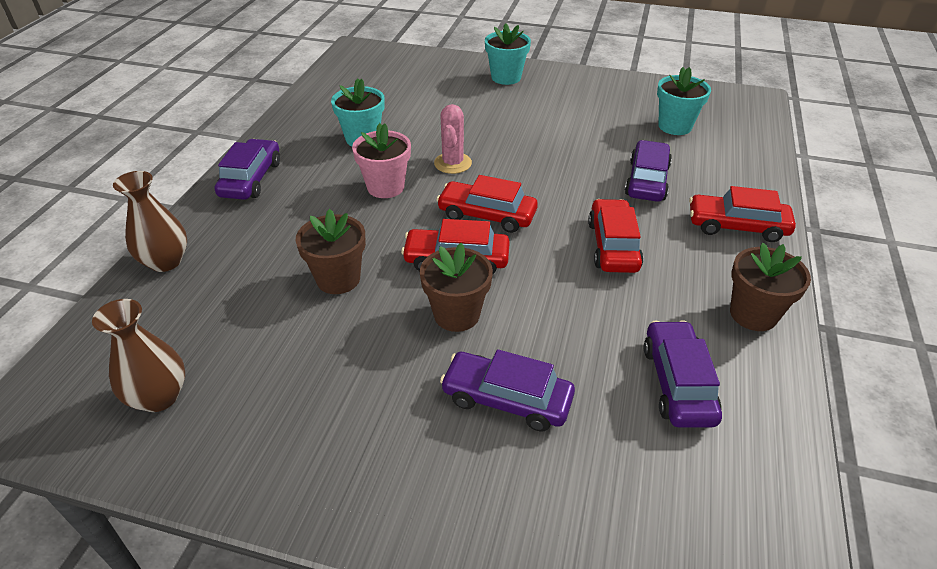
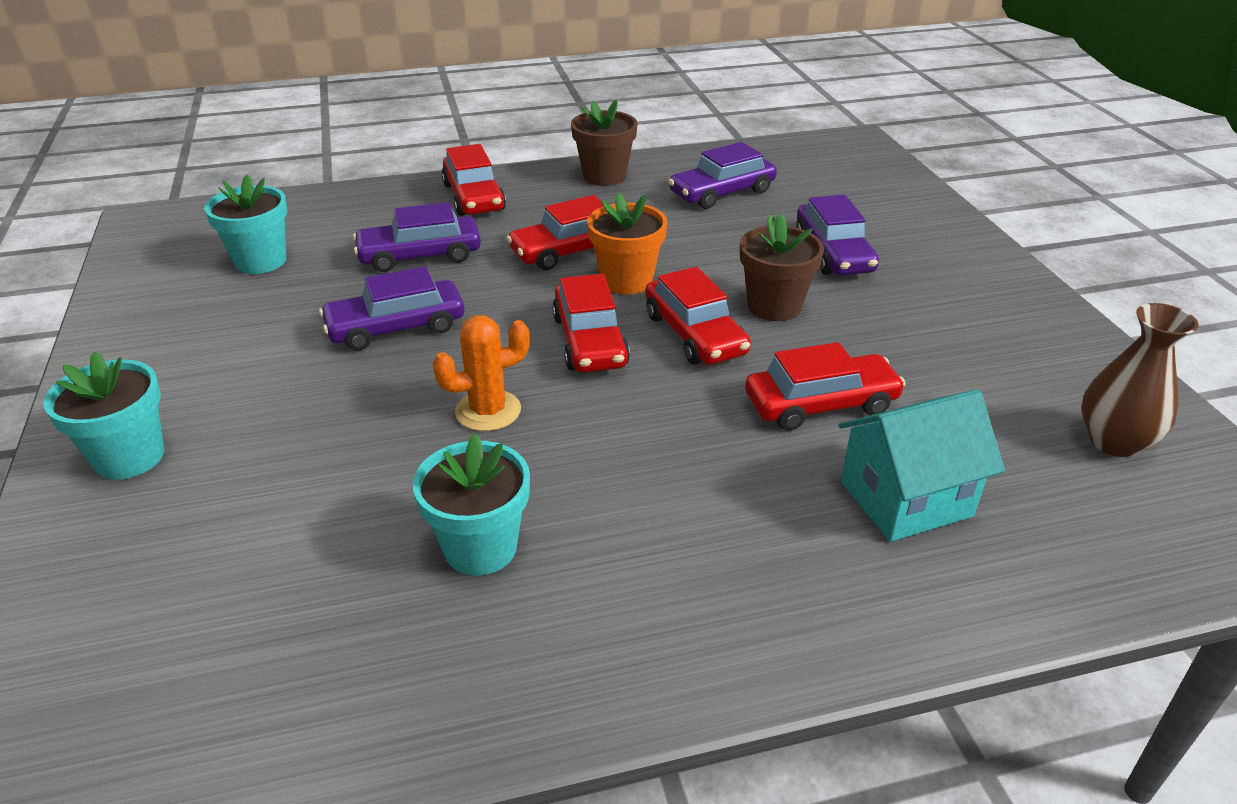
camera: 120 degrees left, 5 degrees down
(165, 261) = (990, 591): brown vase -> none
(240, 269) = (905, 499): none -> turquoise house
(251, 179) = (722, 630): purple car -> purple car (396, 327)
(338, 279) = (821, 404): brown flower pot -> red car
(385, 187) = (604, 451): pink flower pot -> none
(453, 163) = (488, 411): pink cactus -> orange cactus
(549, 256) = (626, 281): none -> orange flower pot

